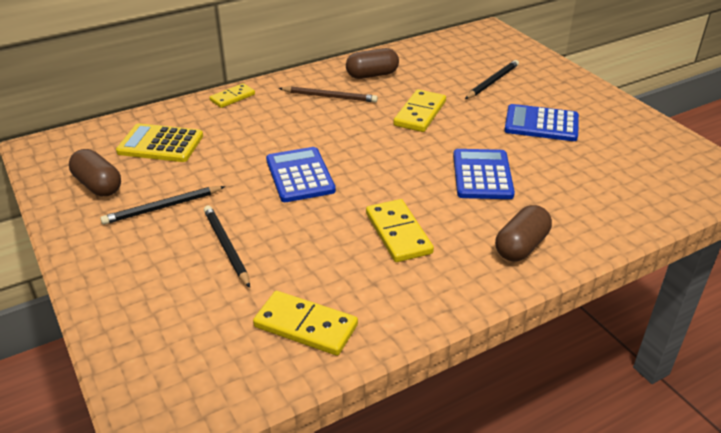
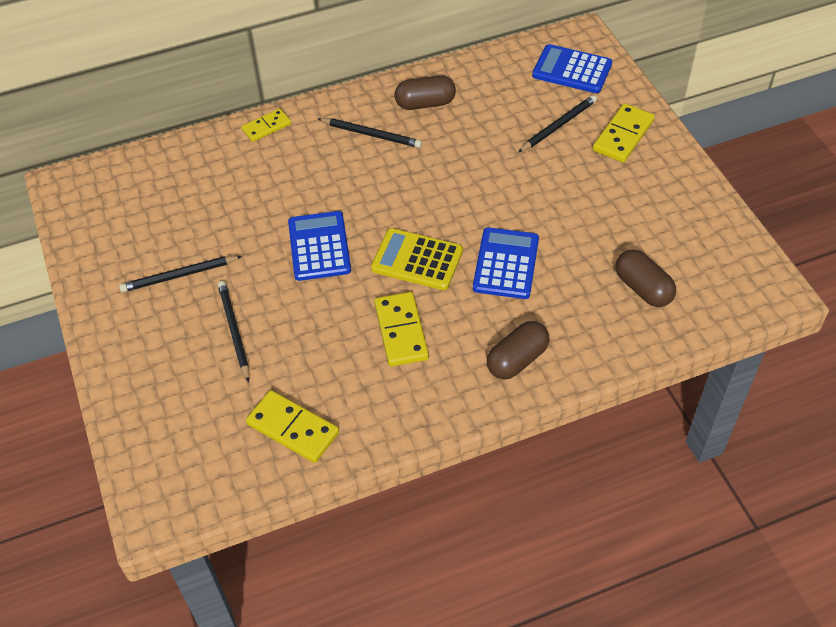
camera: 10 degrees right, 15 degrees up
(98, 185) = (119, 241): brown capsule -> brown capsule (643, 288)
(160, 144) = (185, 190): yellow calculator -> yellow calculator (417, 260)
(330, 97) = (371, 134): brown pencil -> black pencil
(420, 113) = (463, 169): yellow domino -> yellow domino (623, 135)
(541, 124) = (592, 196): blue calculator -> blue calculator (572, 70)

